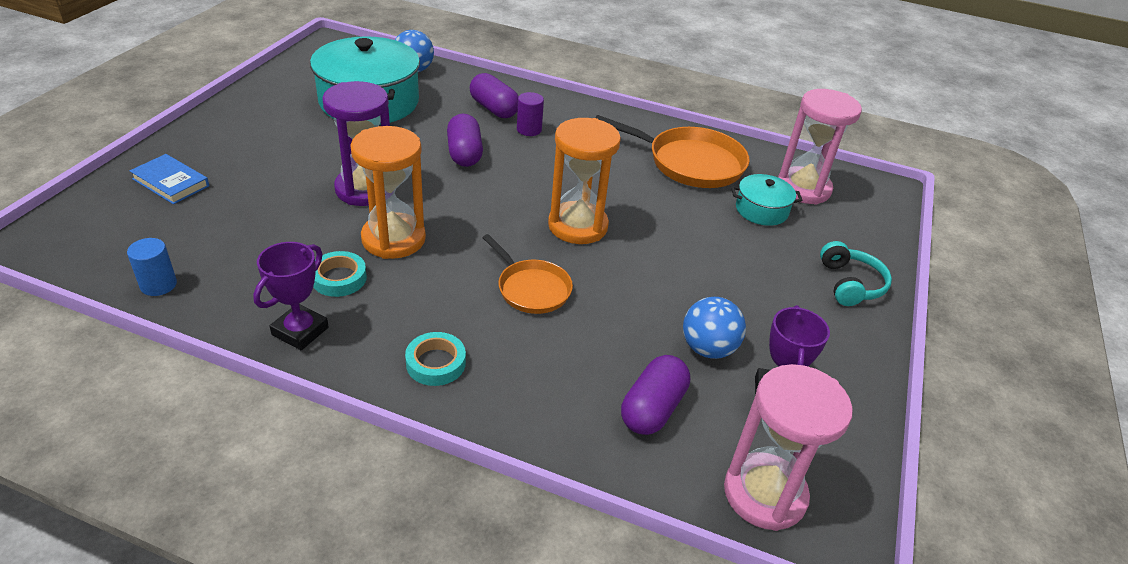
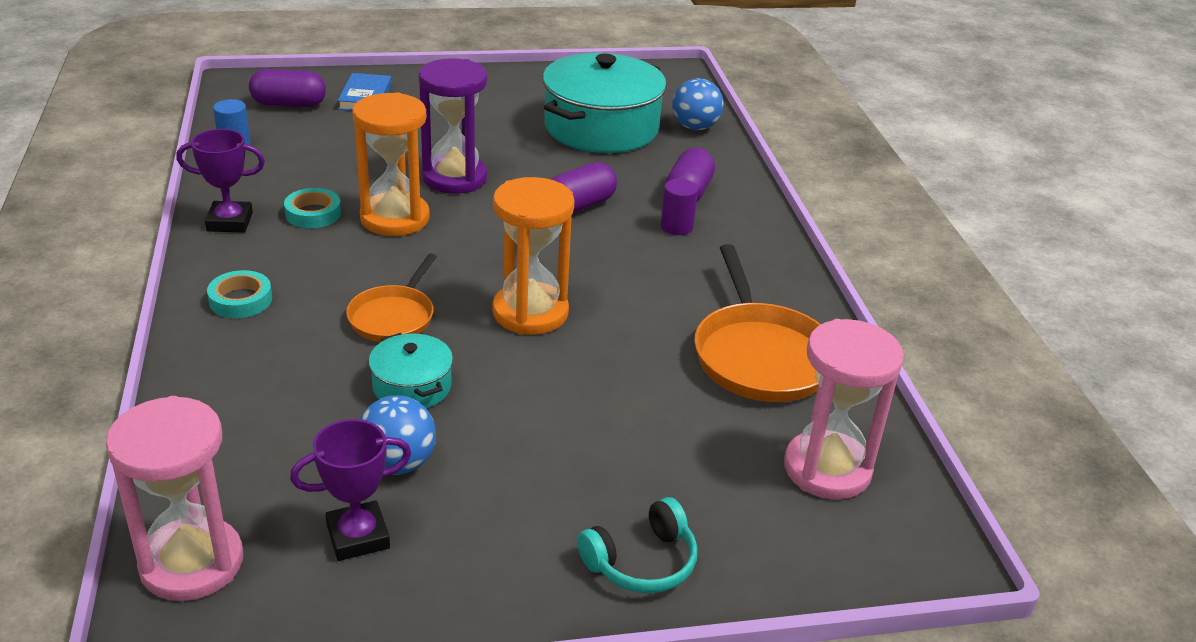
camera: 60 degrees right, 5 degrees down
(652, 408) = (270, 448): purple capsule -> purple capsule (289, 104)
(761, 210) = (724, 442): turquoise pot -> turquoise pot (412, 387)

